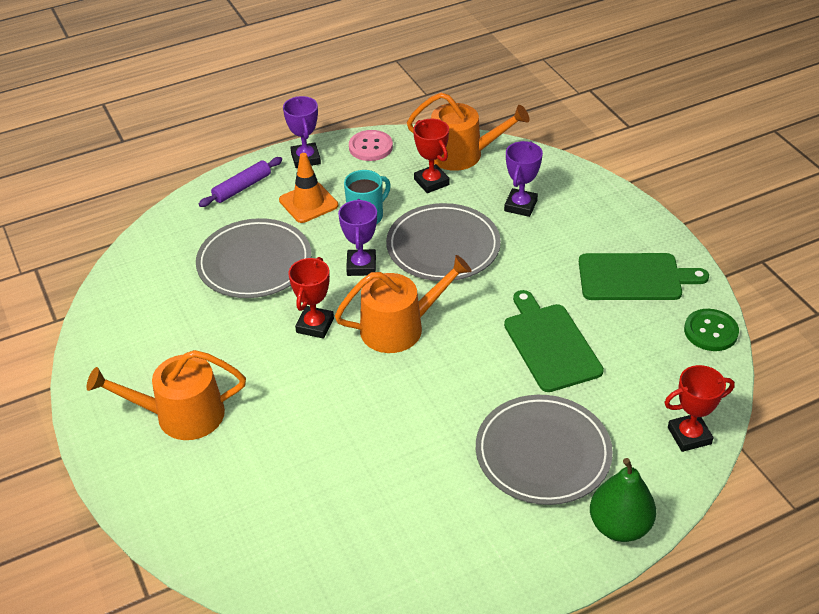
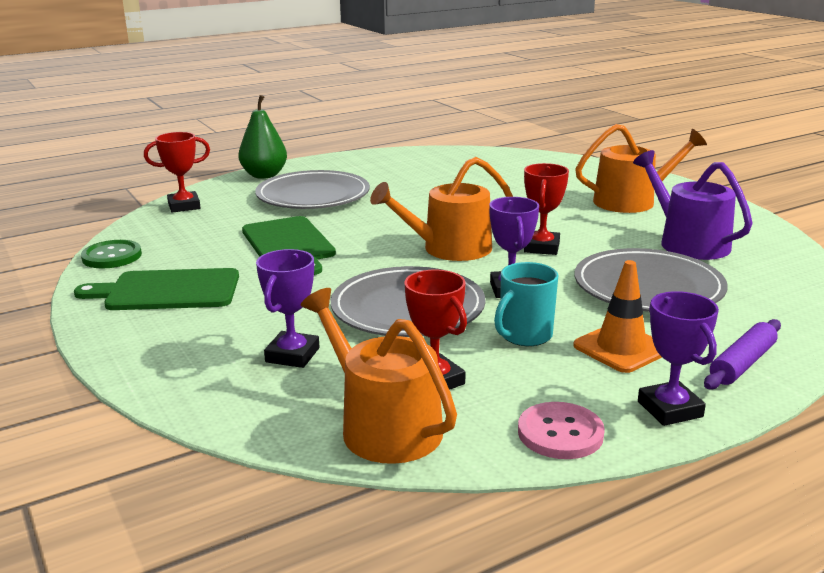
camera: 175 degrees right, 20 degrees down
(179, 326) = (688, 242): none -> purple watering can
(462, 154) = (383, 426): orange watering can -> orange watering can turned 45 degrees clockwise

